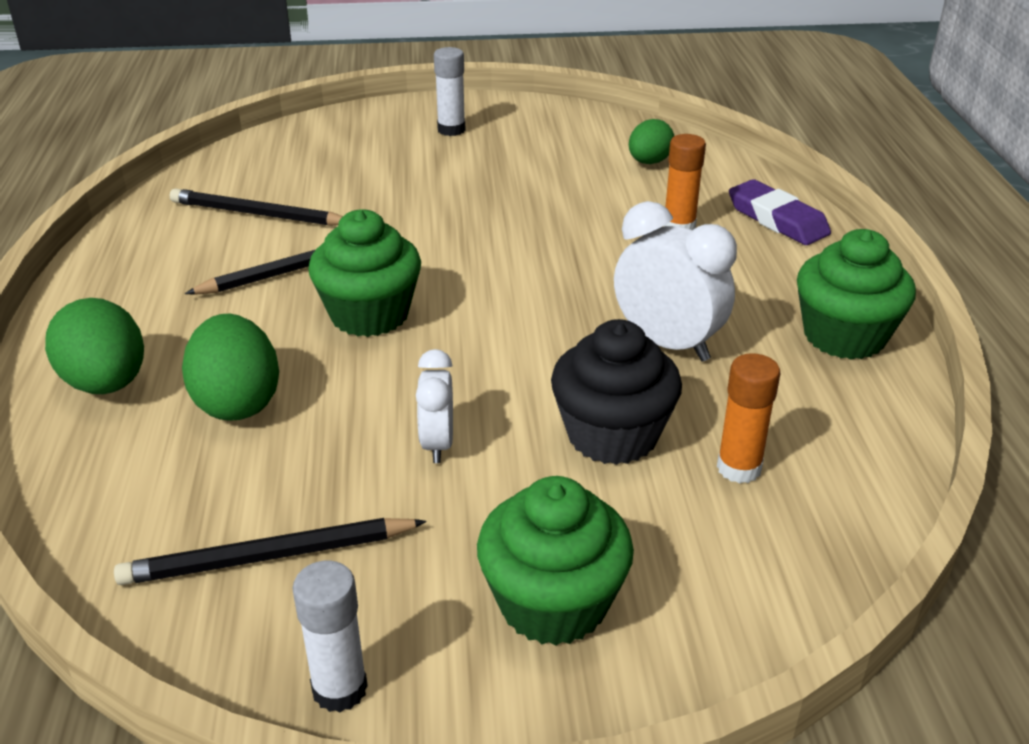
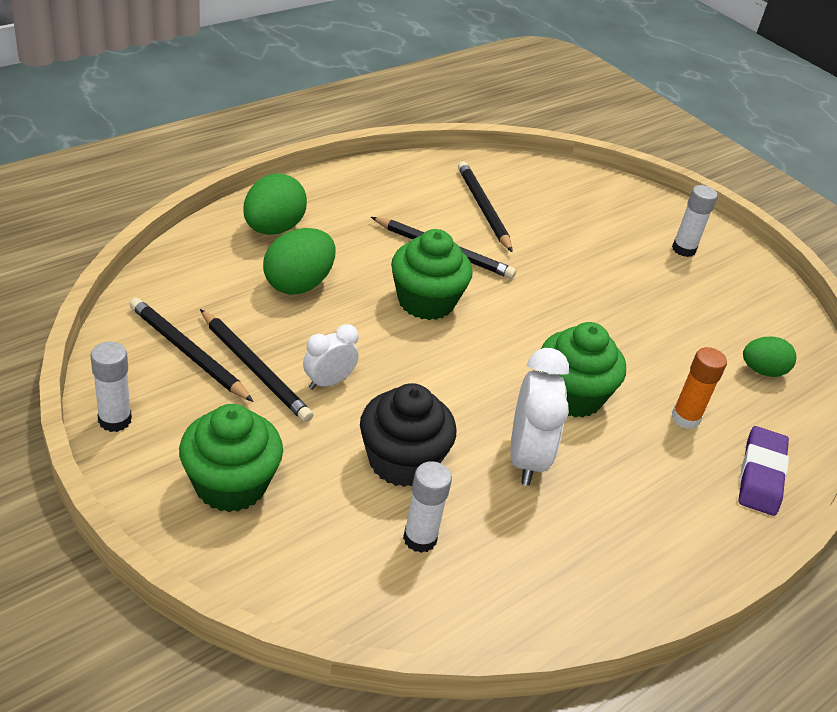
camera: 50 degrees right, 5 degrees up
(357, 501) = (254, 368): none -> black pencil
(739, 468) = (420, 538): orange glue stick -> white glue stick
(844, 336) = (631, 561): green cupcake -> green cupcake (572, 396)

